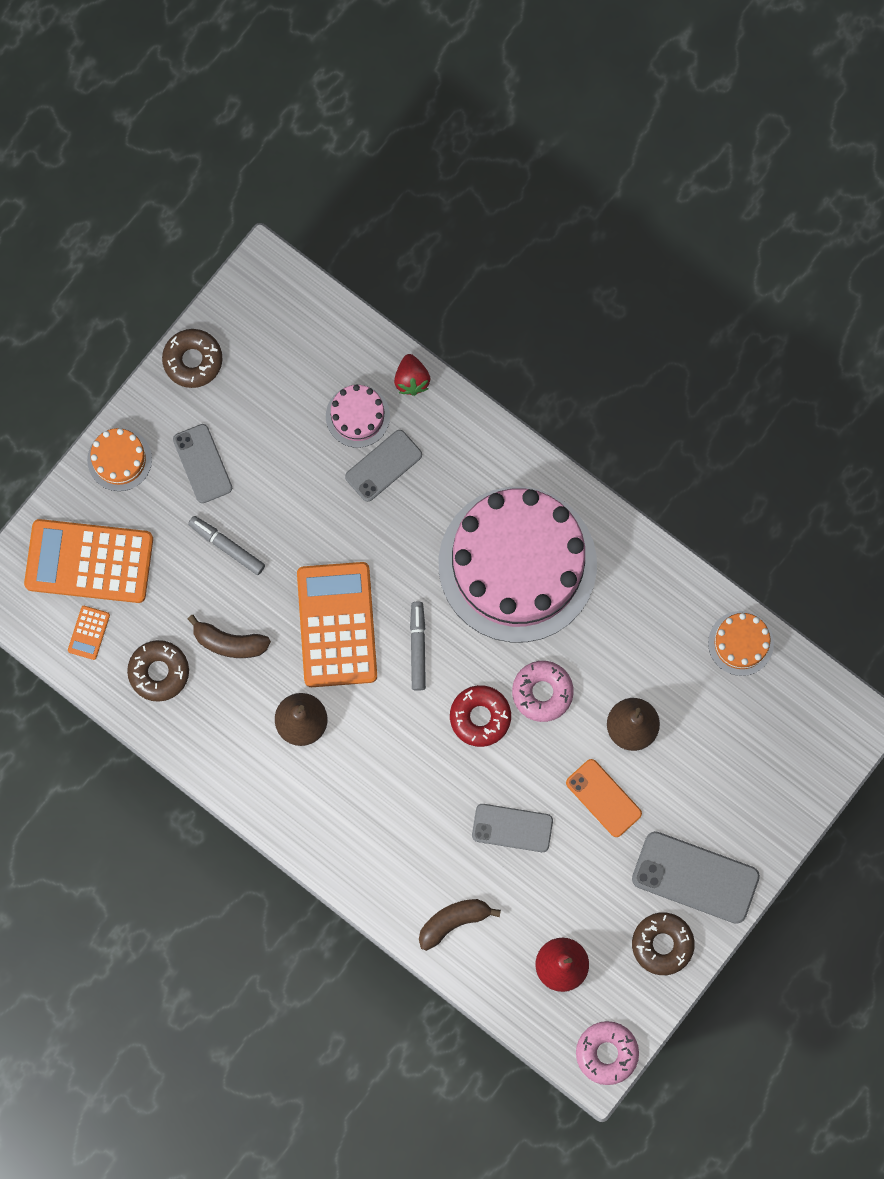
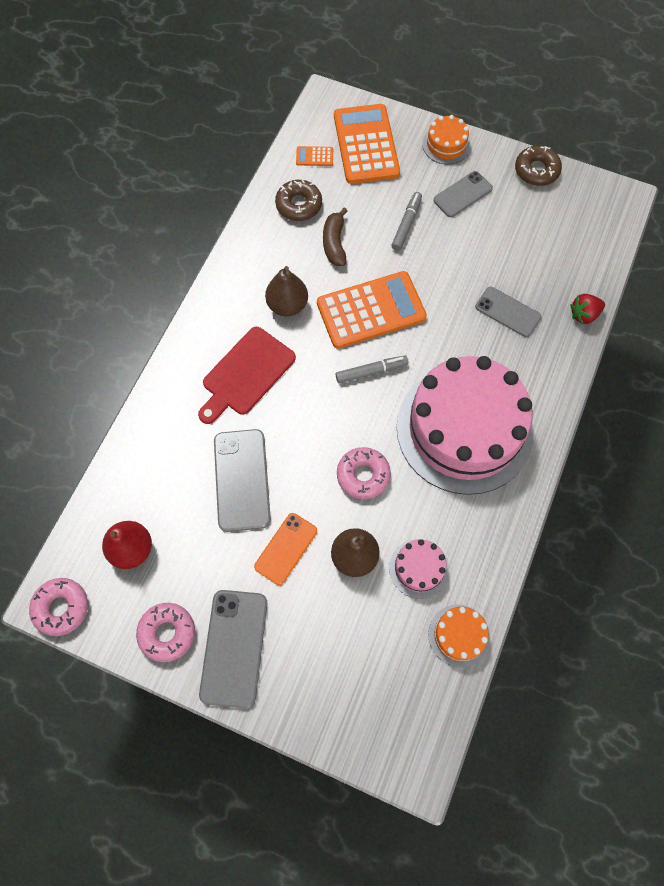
camera: 75 degrees right, 10 degrees down
(357, 416) = (539, 285): pink cake -> pink cake (419, 568)
(381, 793) = (246, 374): none -> red cutting board
(453, 921) = (153, 453): brown banana -> none
(480, 717) = (328, 432): red donut -> none
(512, 828) = (242, 480): grey phone -> grey phone, size x1.53
(662, 944) = (167, 633): brown donut -> pink donut

